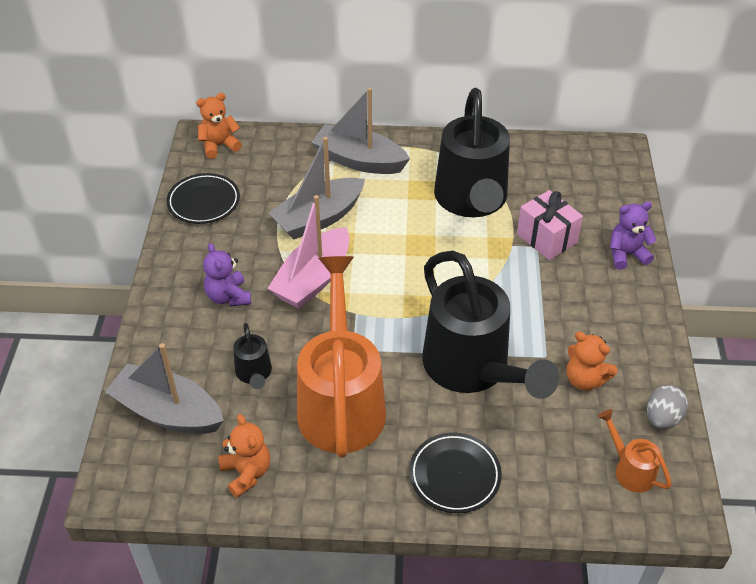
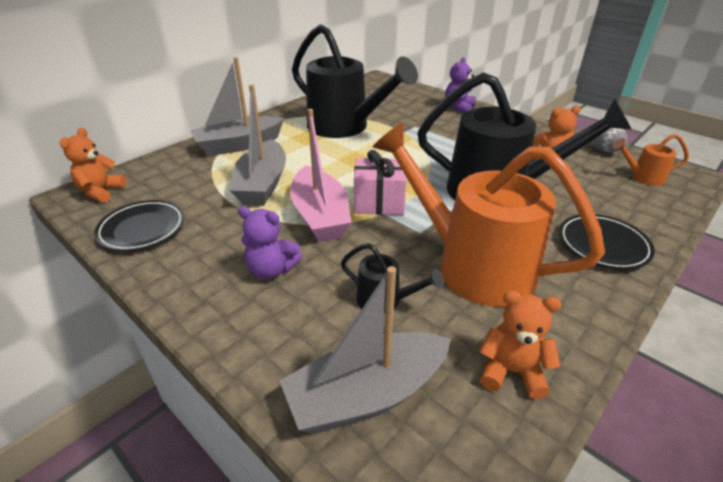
camera: 50 degrees left, 10 degrees down
(546, 238) = (413, 121): pink gift -> pink gift (379, 203)

